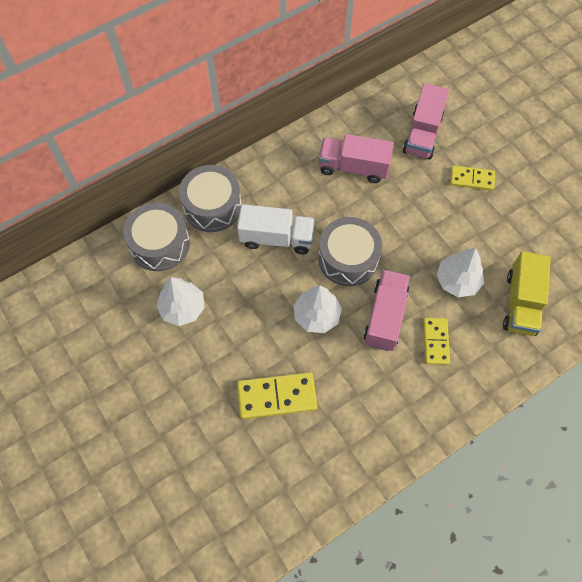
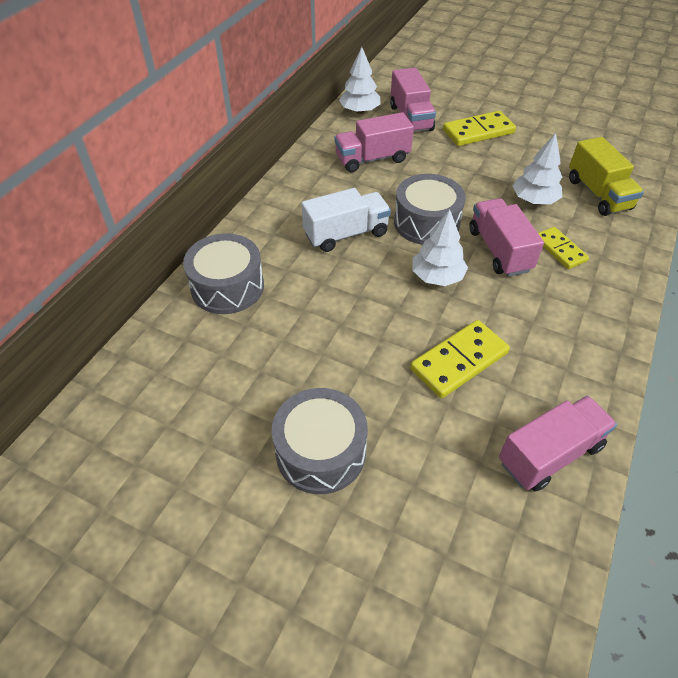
camera: 30 degrees left, 15 degrees down
(182, 308) = (295, 330): white tree -> white tree (359, 111)
(212, 206) = (260, 235): grey drum -> grey drum (320, 451)
(282, 500) = (549, 454): none -> pink truck
(471, 179) = (478, 131): yellow domino -> yellow domino, size x1.54

